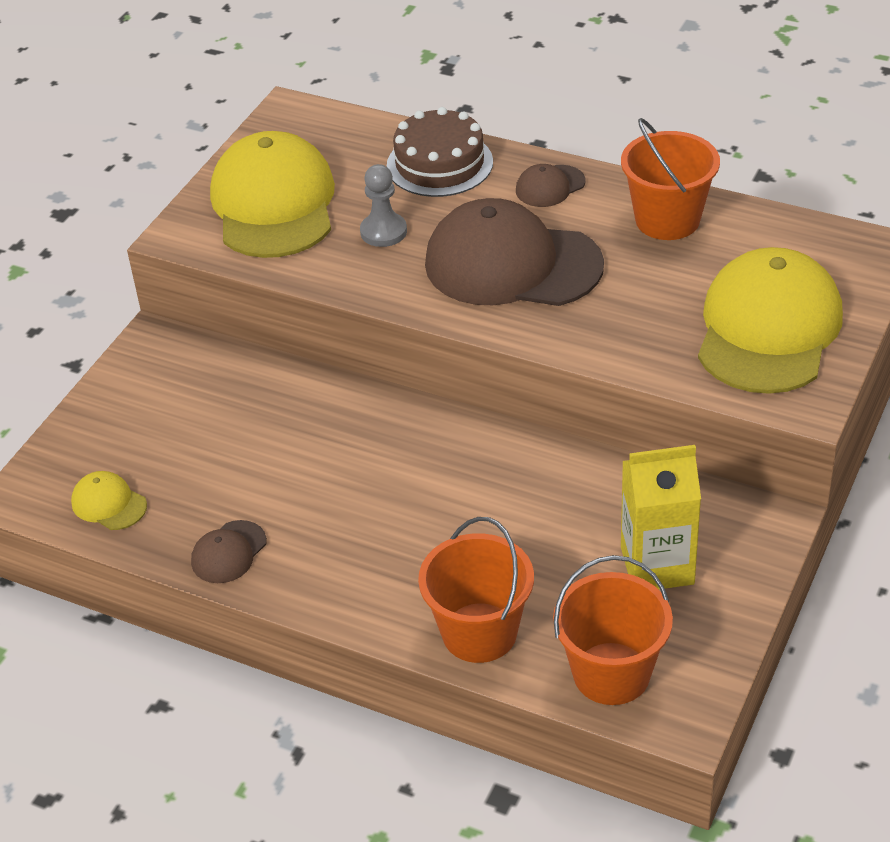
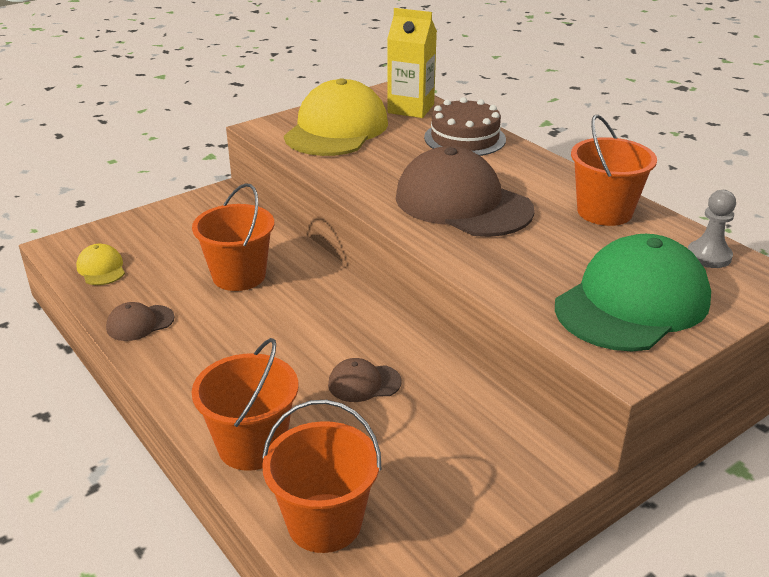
camera: 25 degrees right, 10 degrees down
(285, 446) = (239, 276): none -> orange bucket
(383, 232) = (391, 161): grey pawn -> grey pawn (709, 256)
(550, 186) = (531, 170): brown cap -> brown cap (364, 383)
(657, 565) = (432, 455): yellow carton -> yellow carton (411, 108)
(768, 329) = (632, 303): yellow cap -> green cap

